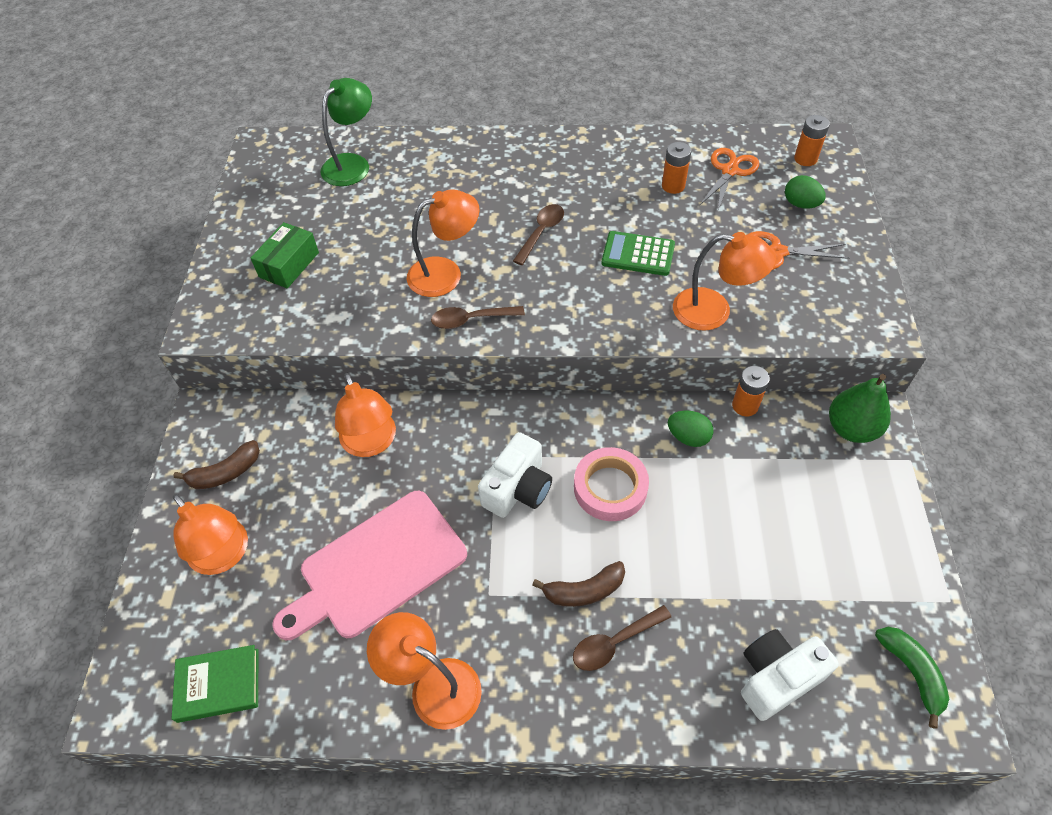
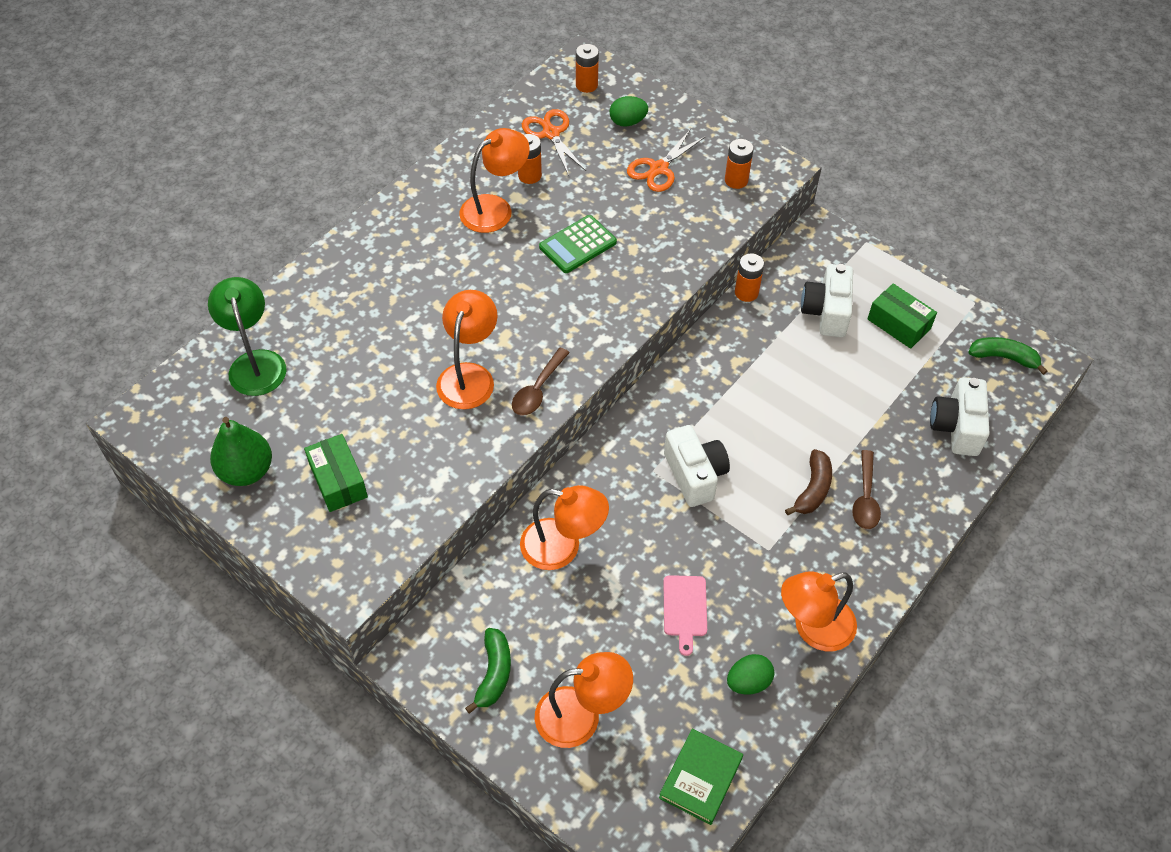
camera: 55 degrees left, 0 degrees up
(225, 473) = (494, 673): brown banana -> green banana
(377, 567) = (685, 609): pink cutting board -> pink cutting board, size x0.46
(541, 232) = (491, 286): brown spoon -> none
(610, 488) = (744, 418): pink tape -> none
(688, 437) = (742, 343): green egg -> green egg (748, 682)
(714, 311) = (677, 242): orange lamp -> orange lamp (495, 208)
(791, 478) = (826, 312): none -> white camera
(830, 308) = (736, 180): none -> orange battery
(845, 547) = (898, 324): none -> green box
(851, 428) = (816, 251): green pear -> green pear (246, 471)

